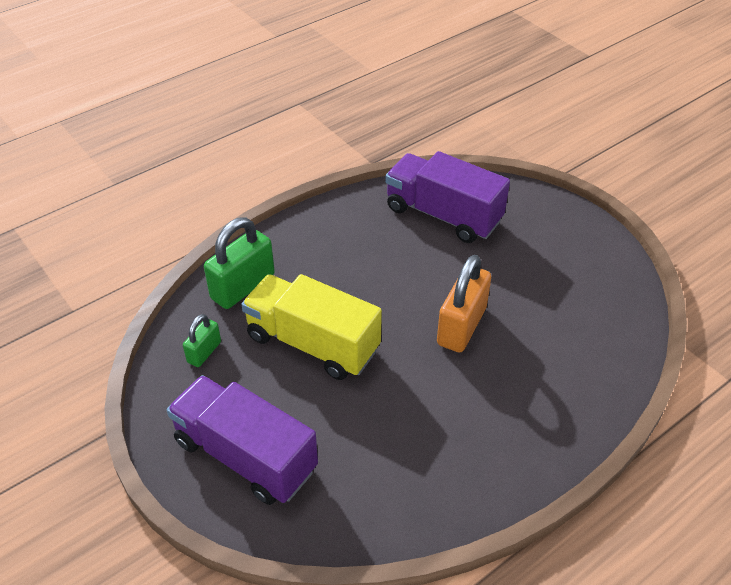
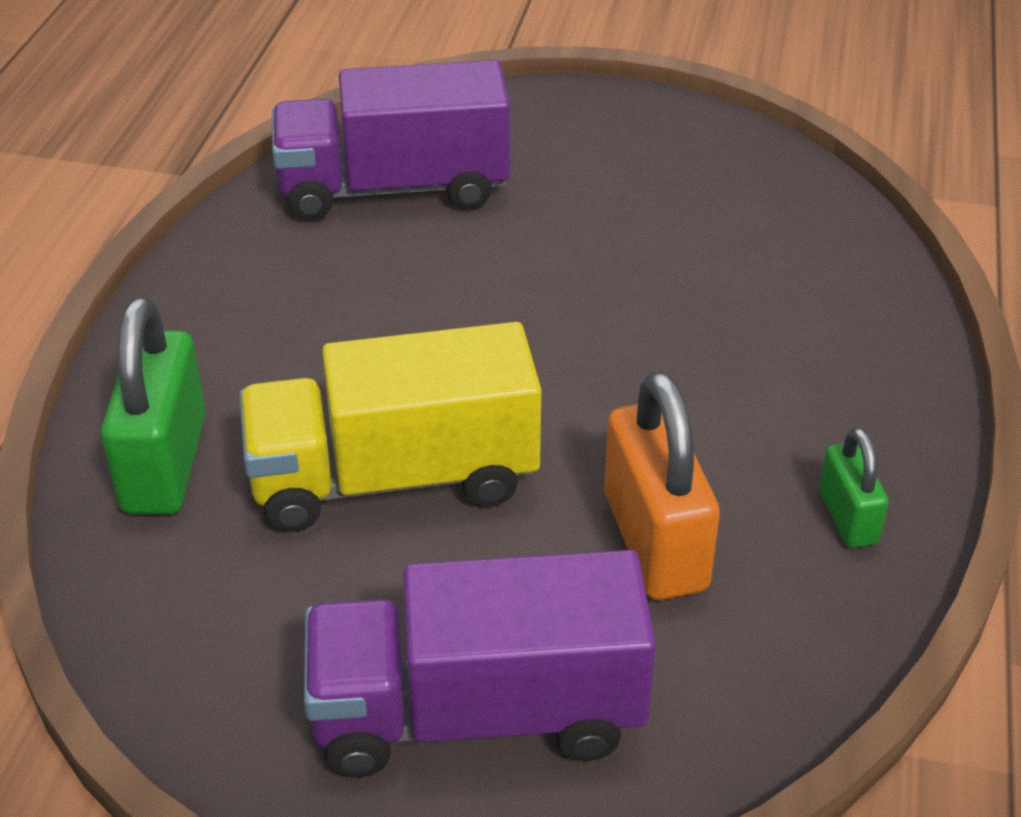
camera: 40 degrees left, 5 degrees down
(204, 352) = (211, 605): green padlock -> green padlock (847, 517)
(461, 326) = (599, 323): orange padlock -> orange padlock (655, 542)

